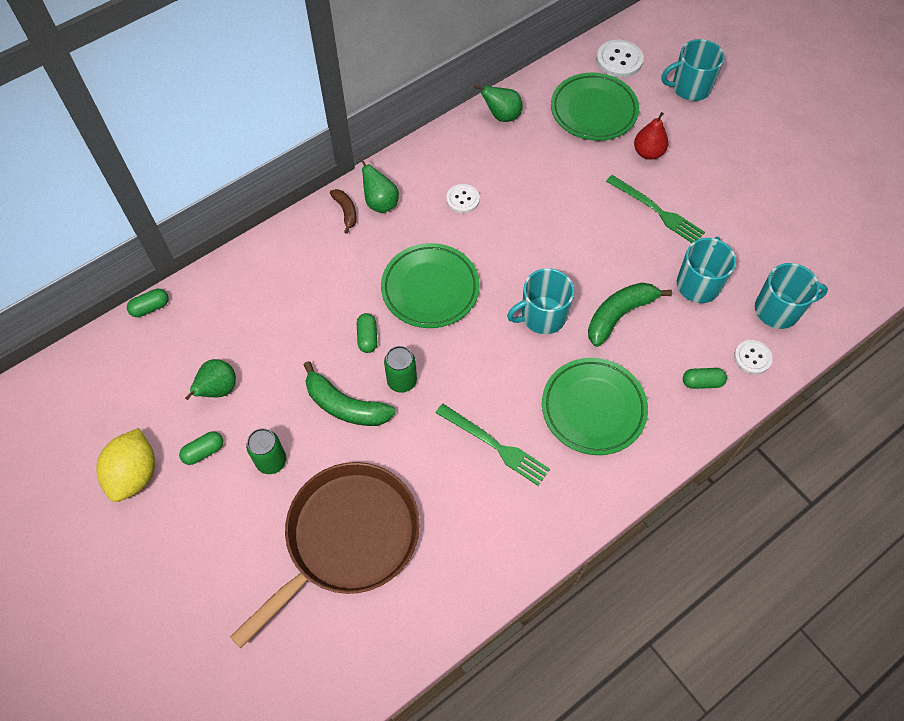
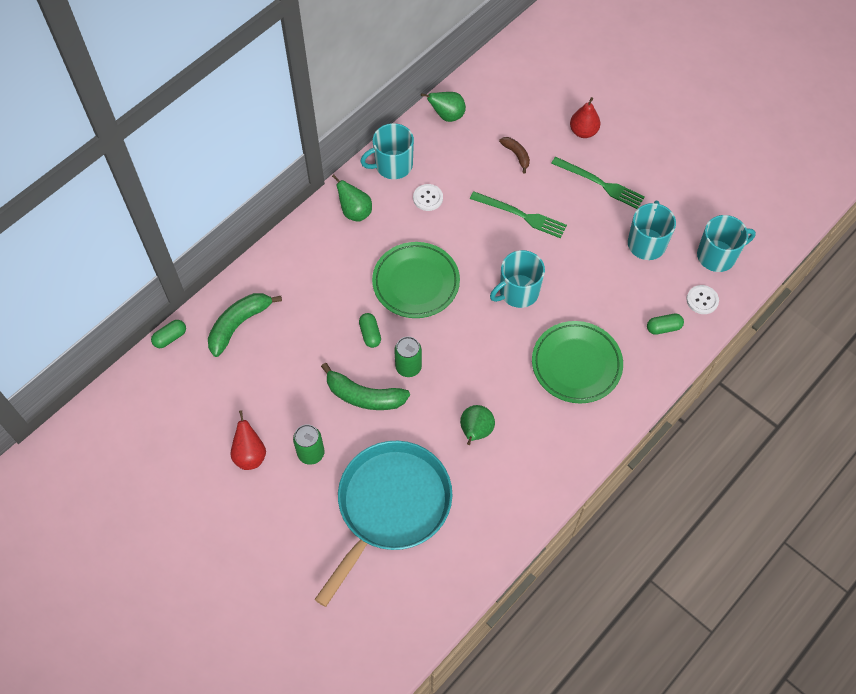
camera: 10 degrees left, 0 degrees up
(135, 474) = (194, 484): yellow lemon -> none
(204, 451) = (250, 455): green capsule -> red pear
(218, 389) = (249, 400): green pear -> green pear (475, 431)
(346, 212) = (326, 225): brown banana -> brown banana (516, 155)
(347, 538) = (391, 506): brown pan -> turquoise pan
(495, 445) = (499, 409): green fork -> green fork (521, 215)
(593, 111) = (528, 99): green plate -> none
(619, 60) = (542, 48): white button -> none
(619, 315) = (584, 281): green banana -> green banana (239, 325)
(690, 88) = (610, 66): turquoise mug -> turquoise mug (392, 165)

